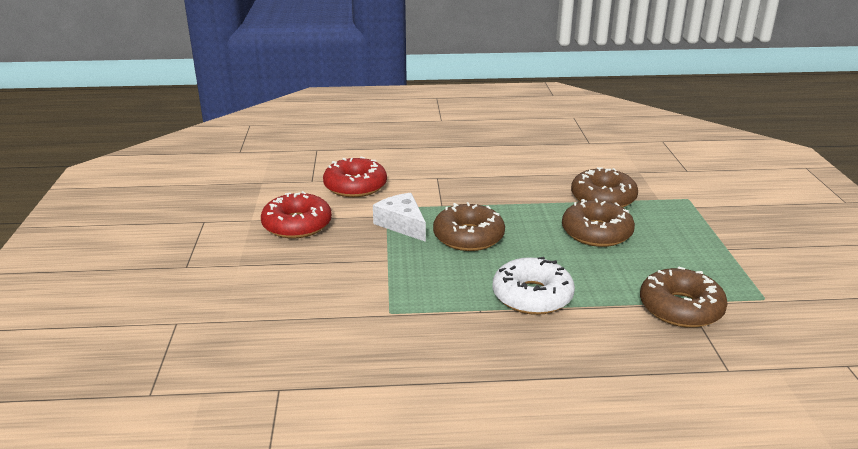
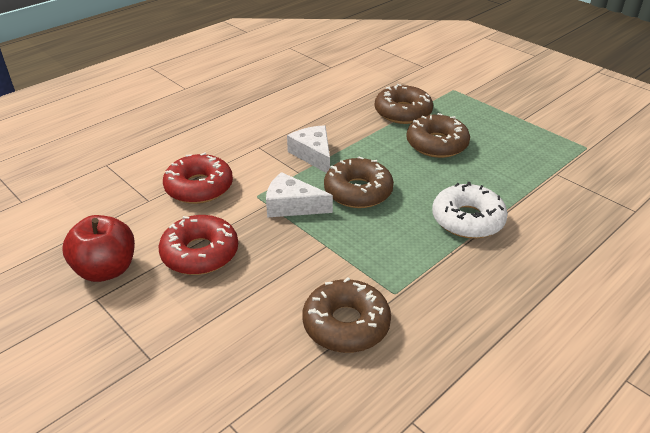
camera: 40 degrees left, 10 degrees up
(231, 208) = (106, 269): none -> red apple
(471, 198) = (313, 155): none -> white cheese
(680, 308) = (558, 179): brown donut -> brown donut (346, 324)

